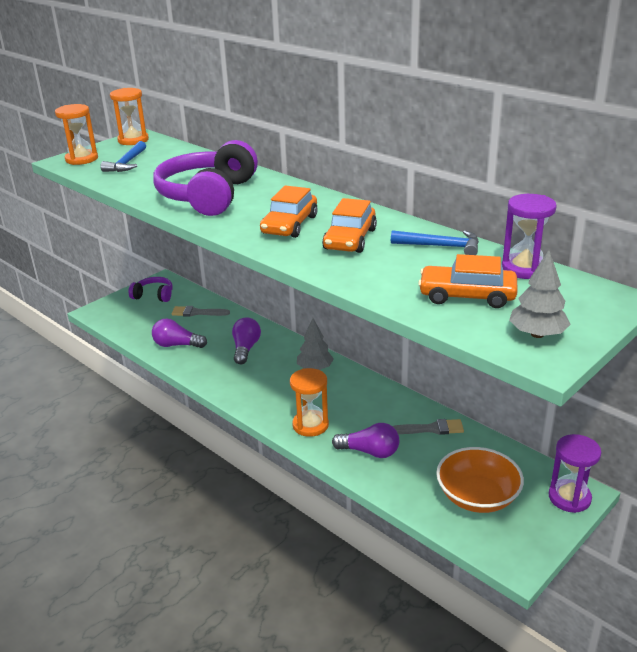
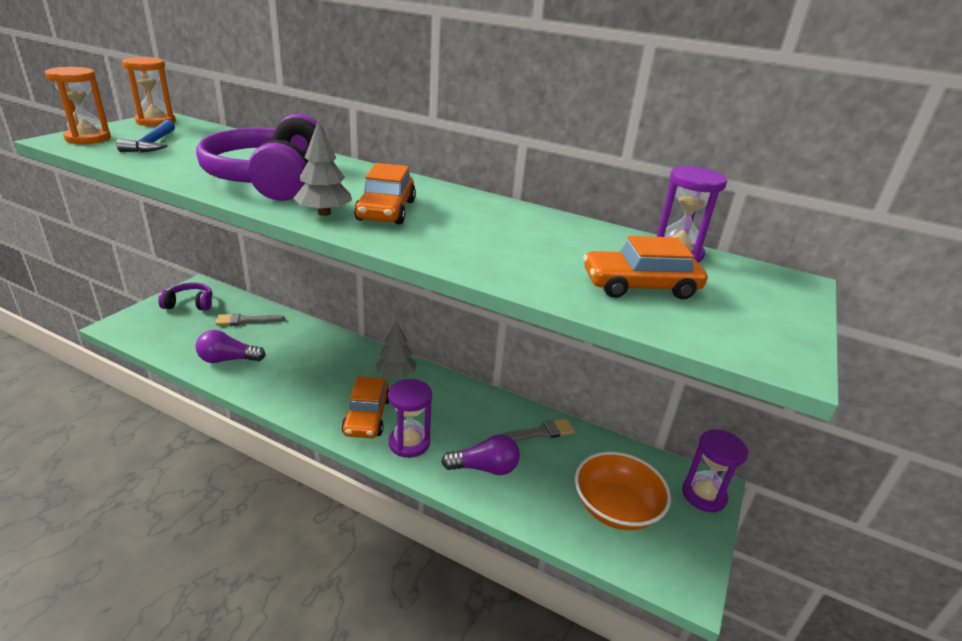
camera: 20 degrees left, 0 degrees up
(246, 349) = (312, 358): purple light bulb -> none
(310, 425) = (409, 443): orange hourglass -> purple hourglass
(350, 239) = (466, 225): orange car -> orange car (367, 416)
(441, 246) = (573, 231): blue hammer -> none
(537, 334) = (750, 329): grey tree -> grey tree (324, 213)

